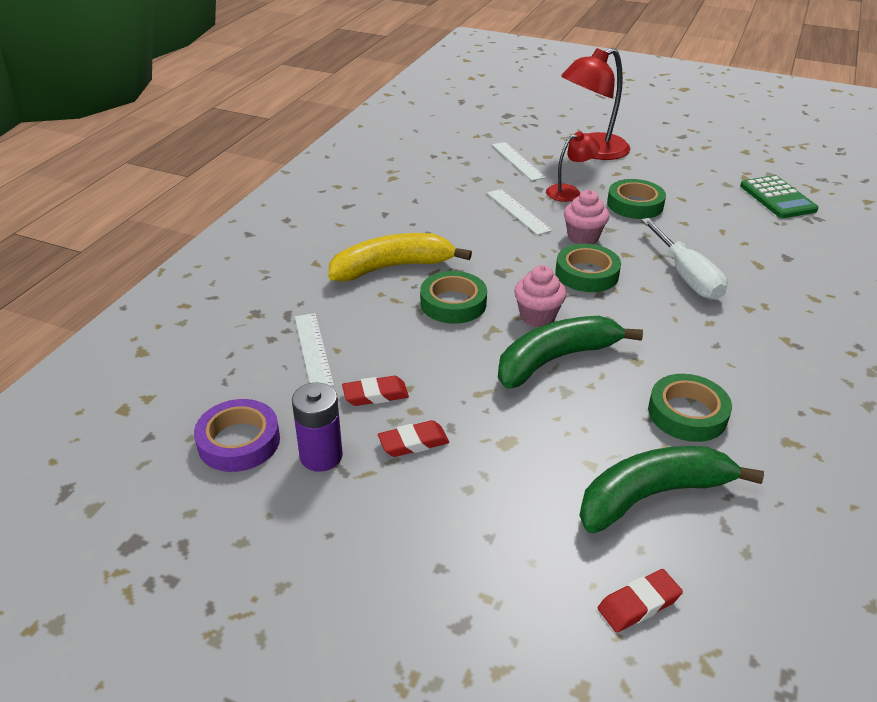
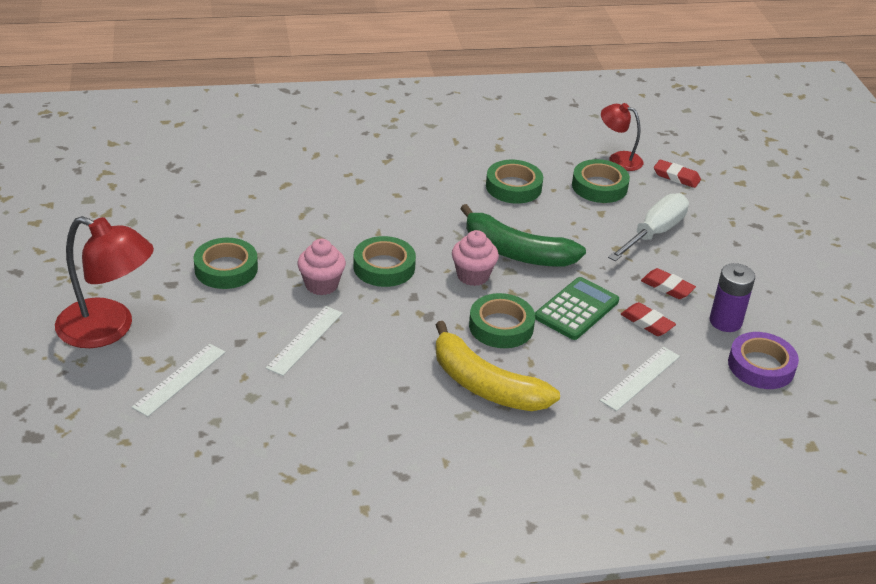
camera: 125 degrees left, 0 degrees up
(569, 191) = (230, 318): red lamp -> red lamp (618, 159)
(652, 495) = (599, 186): green banana -> green tape
(686, 275) = (338, 216): white screwdriver -> white screwdriver (654, 233)
(777, 198) = (143, 189): green calculator -> green calculator (576, 309)

